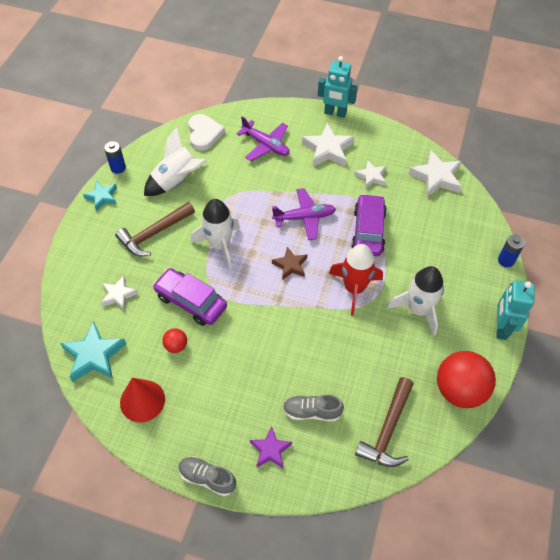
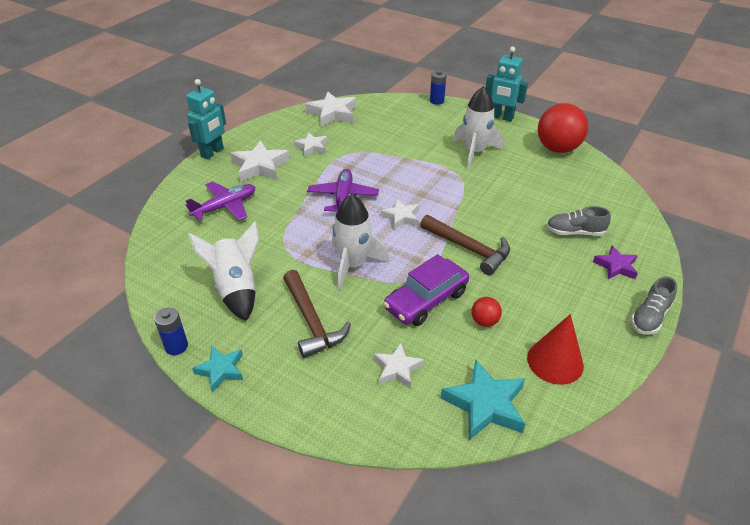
camera: 75 degrees left, 15 degrees down
(204, 134) = (172, 253): white heart -> none
(290, 265) = (401, 217): brown star -> white star
(311, 412) = (574, 232): grey shoe -> grey shoe turned 75 degrees clockwise
(354, 288) = (442, 182): red rocket -> none
(368, 231) = (377, 161): purple car -> none
(387, 430) = (594, 192): brown hammer -> brown hammer (469, 249)

